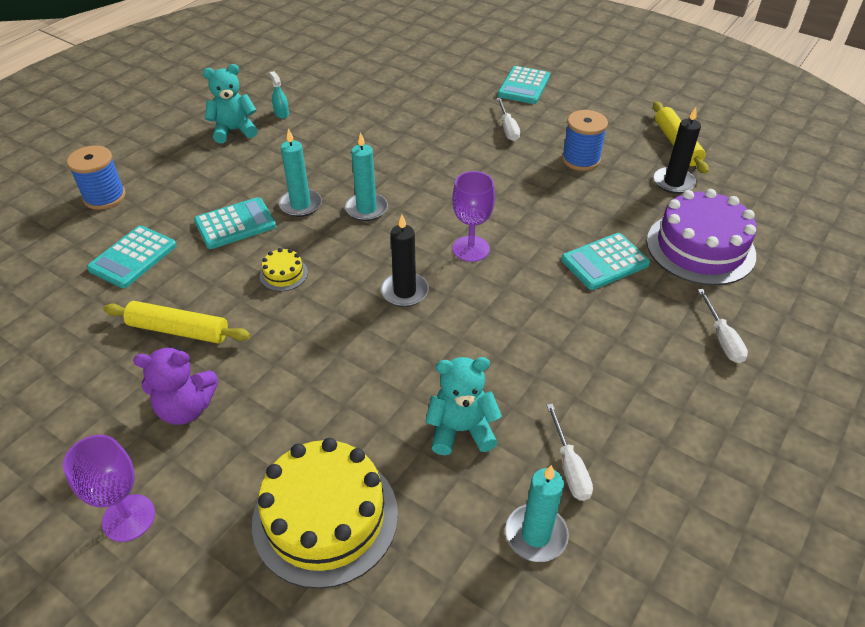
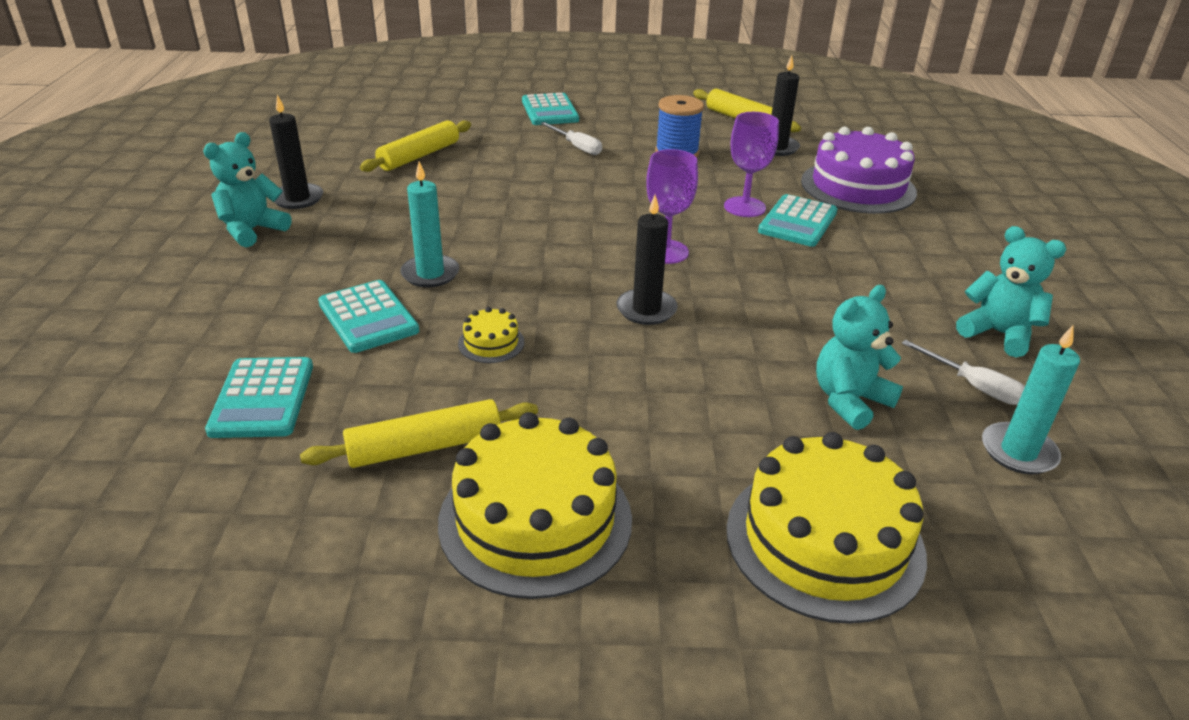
camera: 35 degrees left, 10 degrees down
(104, 197) = (135, 351): blue spool -> none
(128, 518) = (606, 669): purple goblet -> purple goblet (744, 207)
(186, 408) = (535, 519): purple teddy bear -> yellow cake
(235, 224) = (368, 317): turquoise calculator -> turquoise calculator turned 120 degrees clockwise
(281, 113) = (297, 198): turquoise spray bottle -> black candle
(366, 209) = (513, 253): turquoise candle -> none
(389, 101) = (419, 156): none -> yellow rolling pin
(649, 435) = (998, 334): none -> turquoise teddy bear
(722, 338) = (957, 244): white screwdriver -> none

